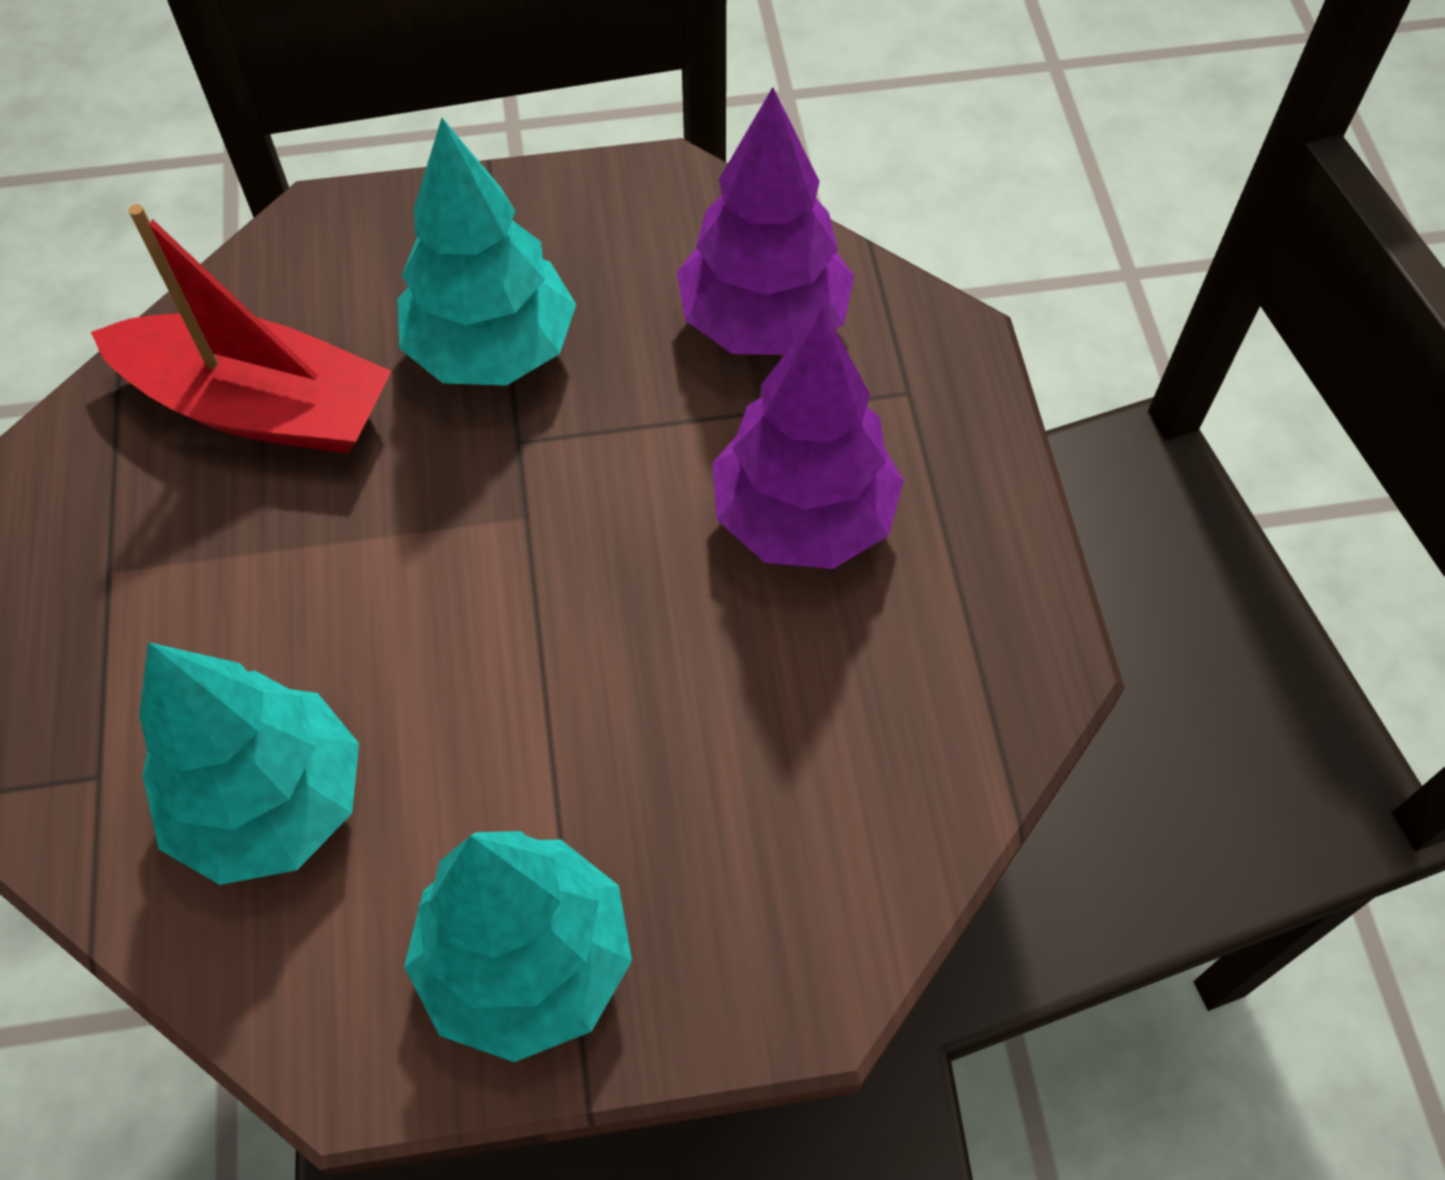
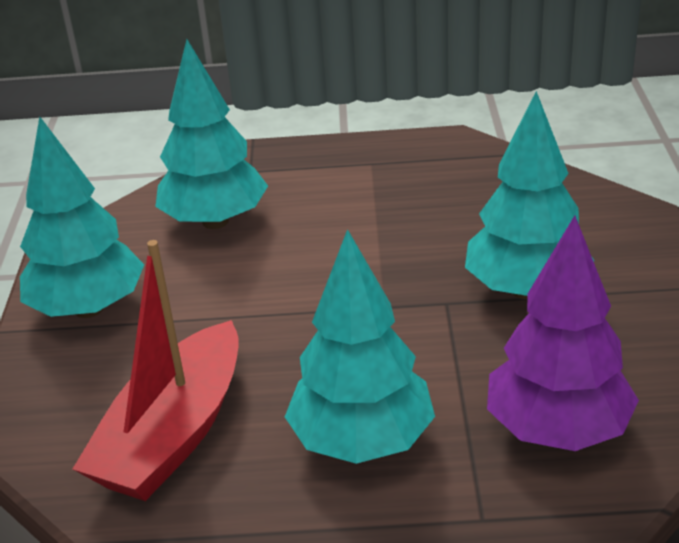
camera: 100 degrees right, 25 degrees down
(259, 406) = (480, 201): red boat -> red boat (174, 434)
(803, 518) = (362, 441): purple tree -> turquoise tree

